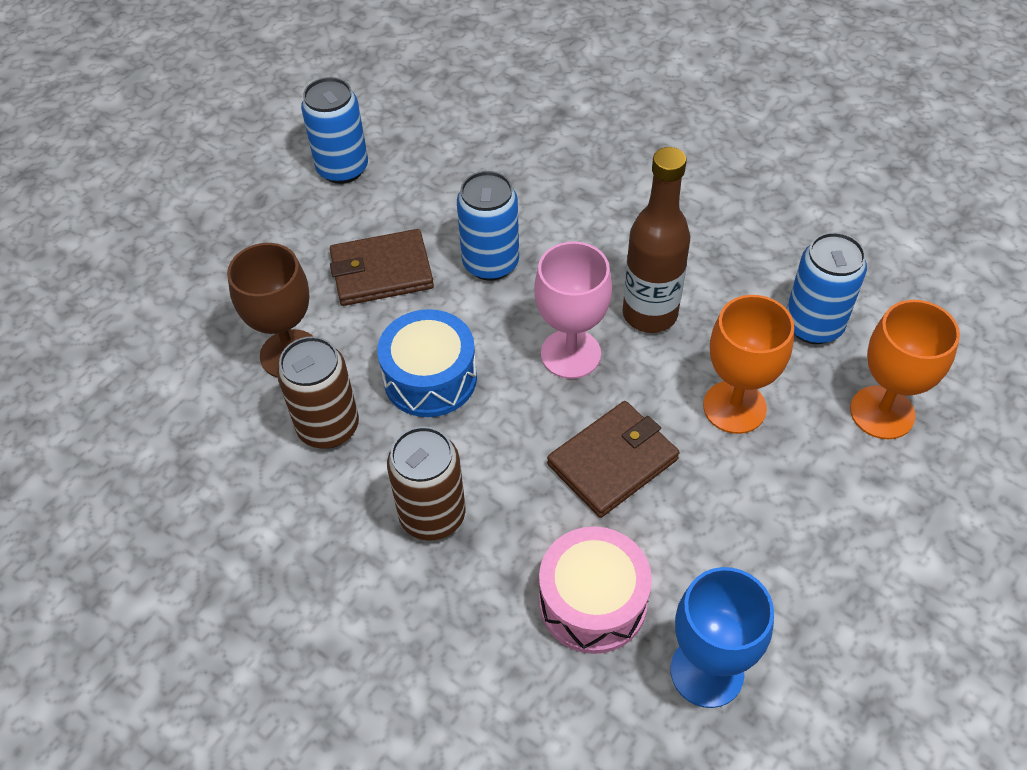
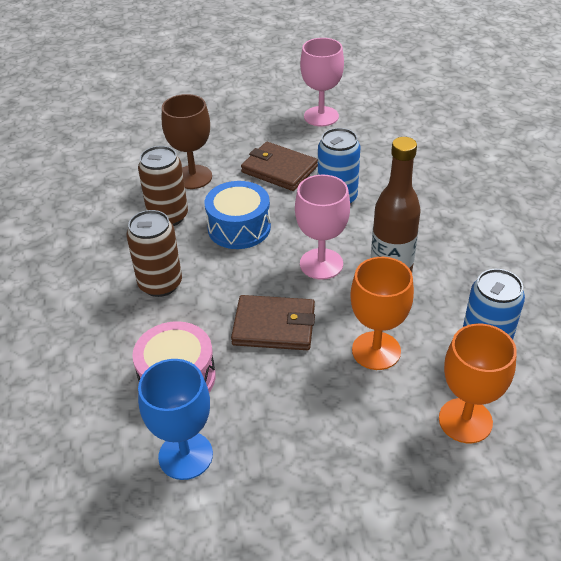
camera: 45 degrees right, 10 degrees down
(342, 169) = (321, 116): blue can -> pink goblet

